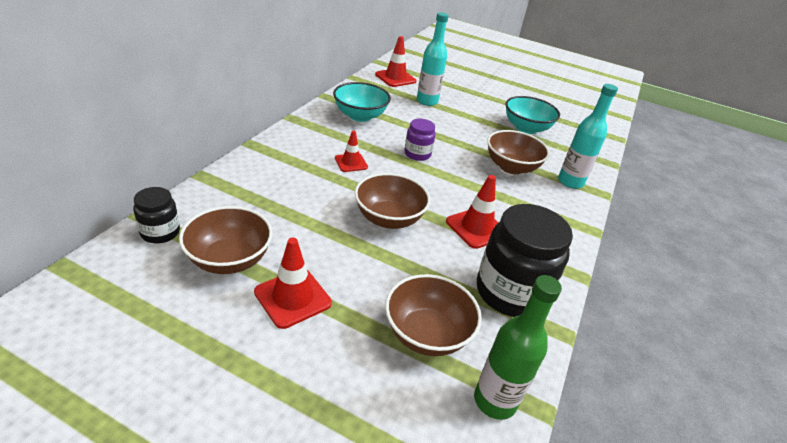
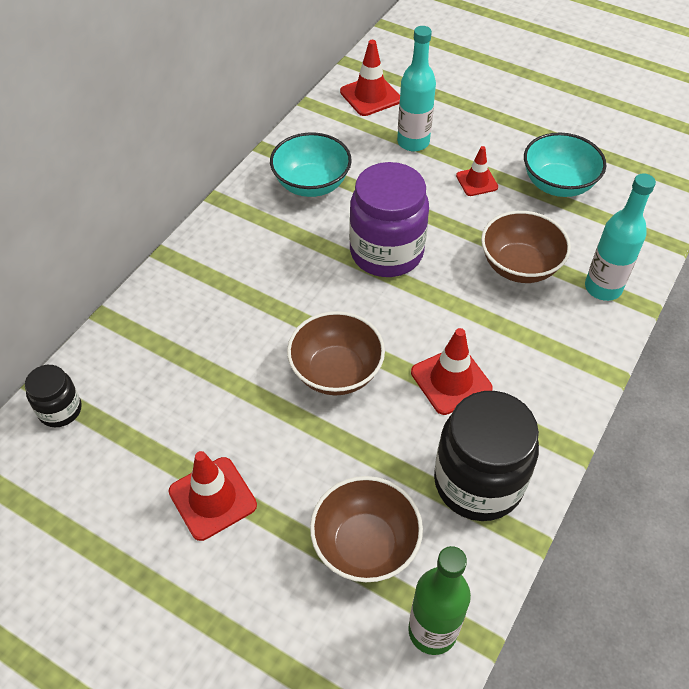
camera: 10 degrees right, 15 degrees up
(229, 259) = (140, 446): brown bowl -> none
(351, 163) = (293, 277): red traffic cone -> red traffic cone (477, 181)
(417, 154) = (386, 252): purple jar -> purple jar, size x1.94

